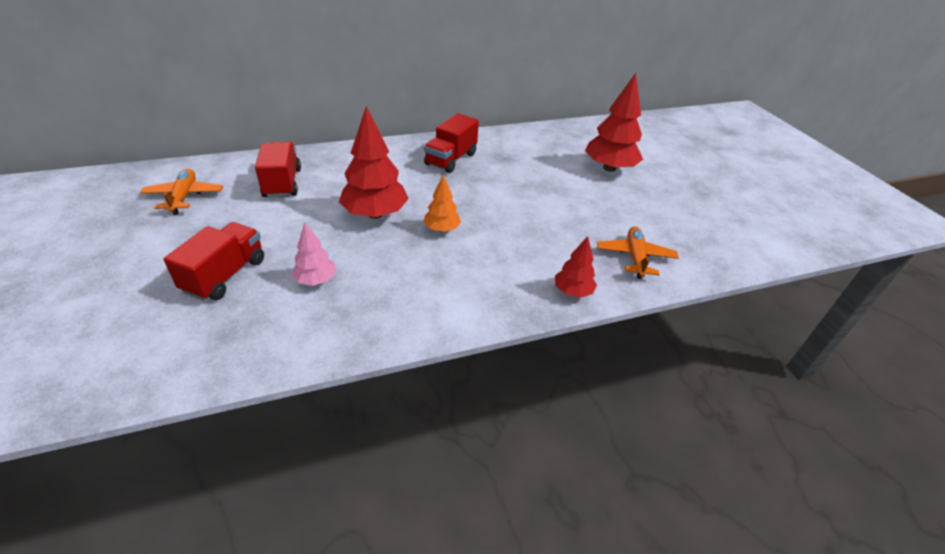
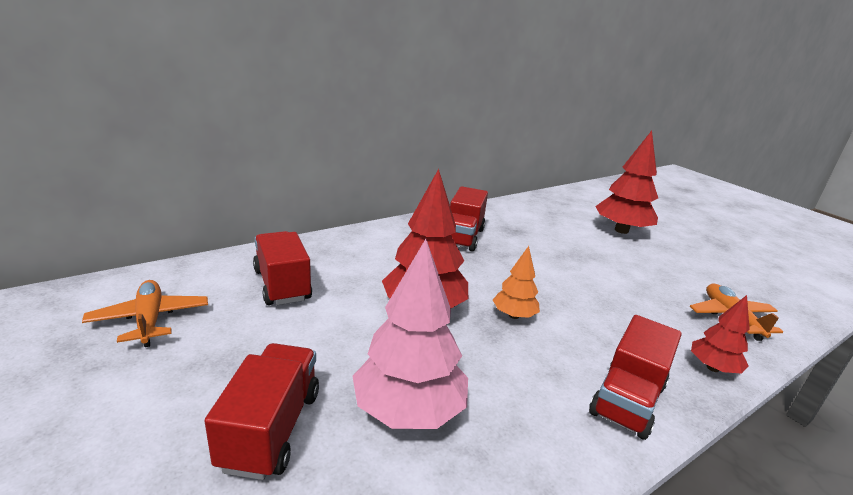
camera: 15 degrees left, 15 degrees down
(316, 280) = (409, 411): pink tree -> pink tree, size x1.83
(478, 300) = (627, 400): none -> red truck

